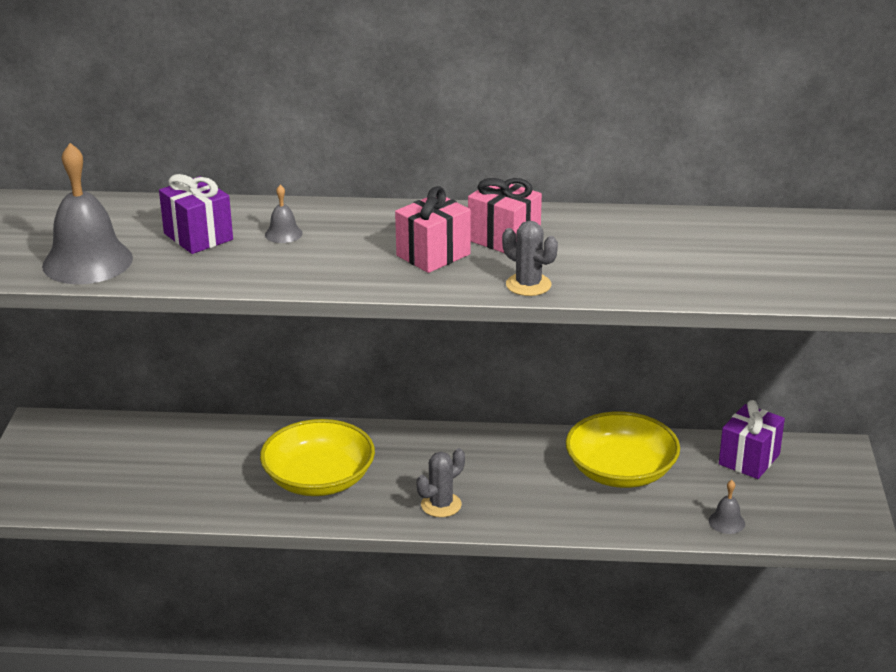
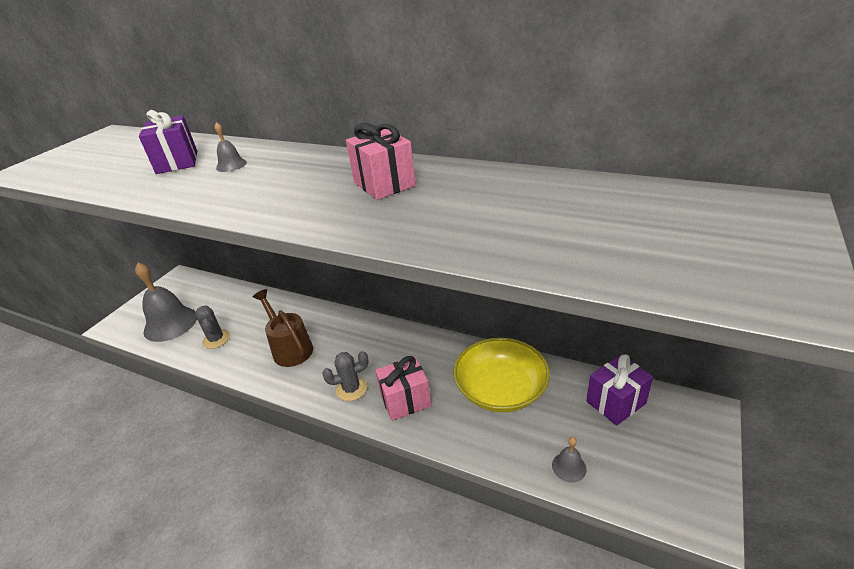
camera: 25 degrees right, 5 degrees up
(87, 262) = (91, 173): grey bell -> grey bell (170, 324)
(319, 479) = (290, 348): yellow bowl -> brown watering can
(433, 255) = (314, 192): pink gift -> pink gift (405, 400)
(528, 285) = (363, 229): grey cactus -> grey cactus (216, 339)

